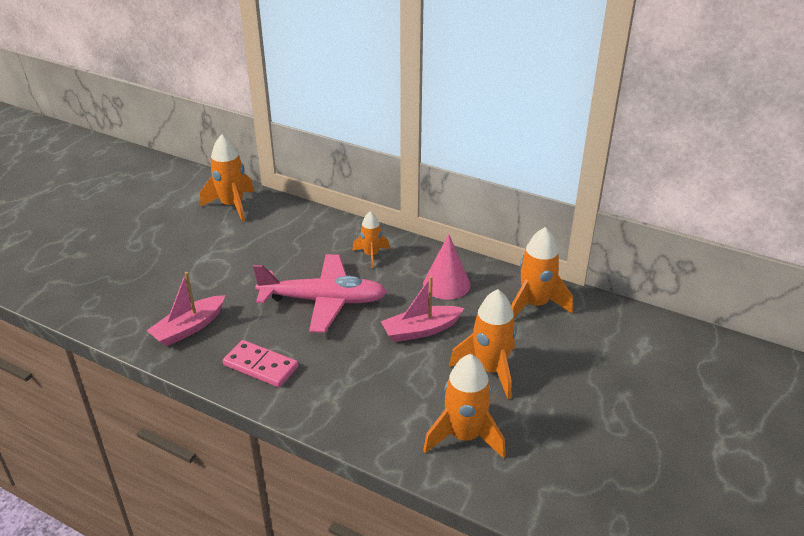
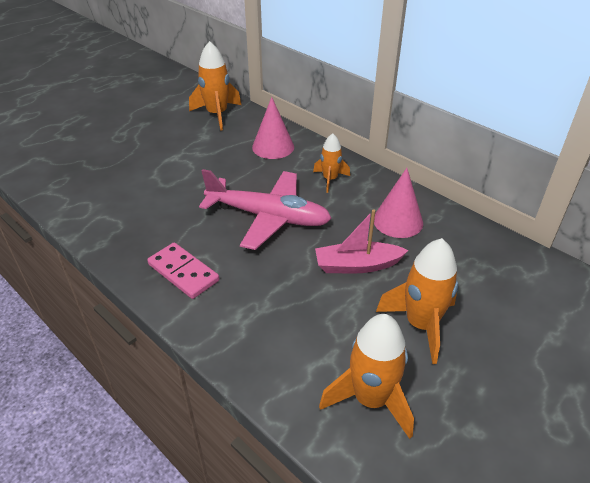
camera: 15 degrees right, 5 degrees up
(189, 328) = (132, 221): pink boat -> none
(303, 231) = (273, 147): none -> pink cone
(535, 304) = (489, 259): orange rocket -> none

